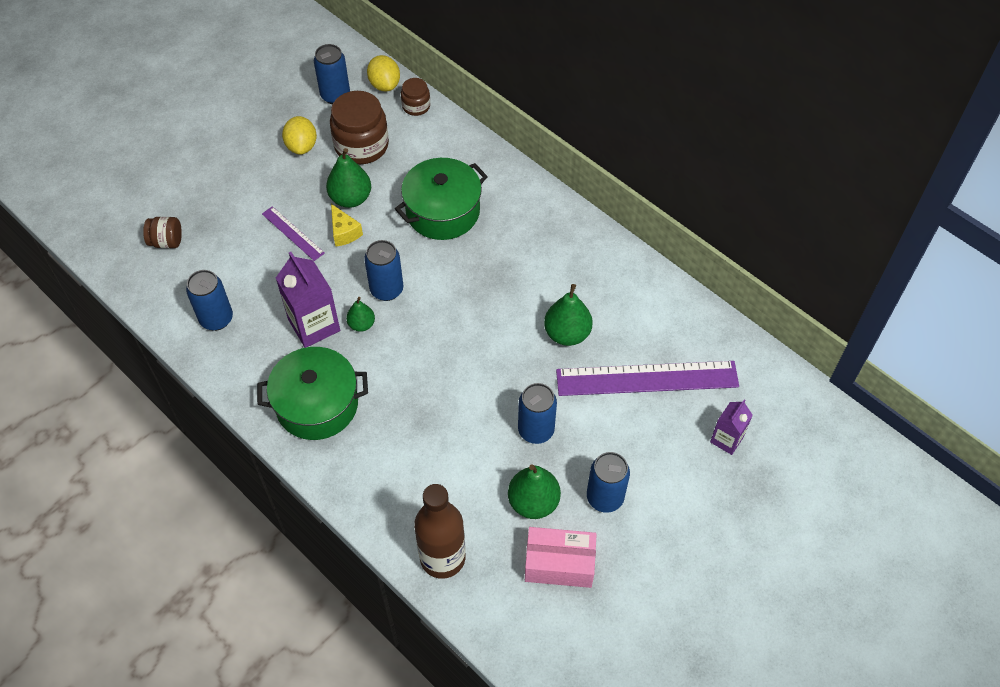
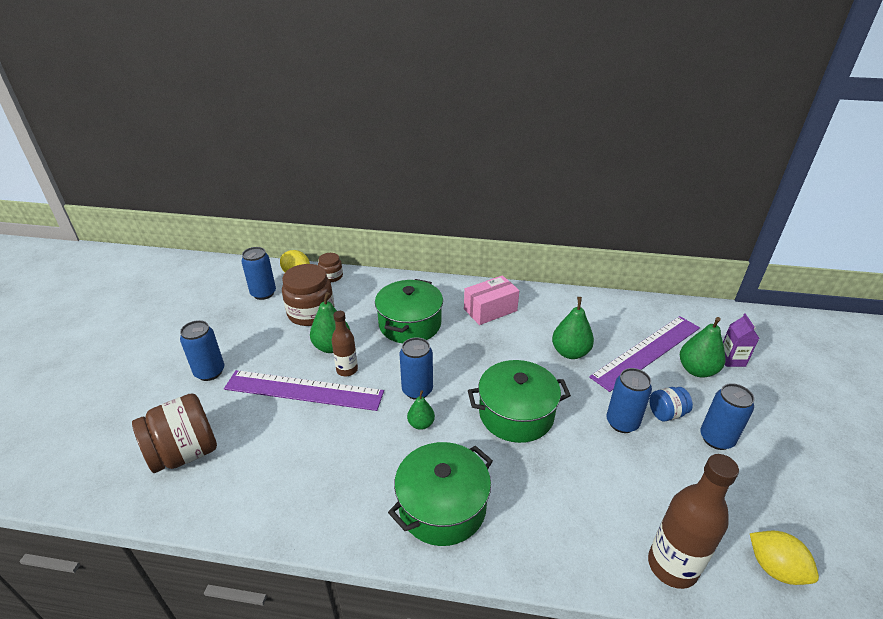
camera: 35 degrees left, 20 degrees down
(167, 241) = (185, 453): brown jar -> brown jar, size x1.89
(216, 319) = (286, 490): blue can -> blue can (210, 372)
(293, 233) = (304, 390): purple ruler -> purple ruler, size x2.02
(302, 146) = (262, 332): yellow lemon -> yellow lemon (775, 568)
(314, 325) = (381, 446): purple carton -> none
(344, 232) = (347, 370): yellow cheese -> brown bottle
(450, 364) = (516, 414): none -> green pot
(533, 502) = (679, 473): green pear -> green pear (696, 370)
(559, 564) = (750, 507): pink box -> pink box (490, 310)
(587, 448) = (666, 413): none -> blue jar

